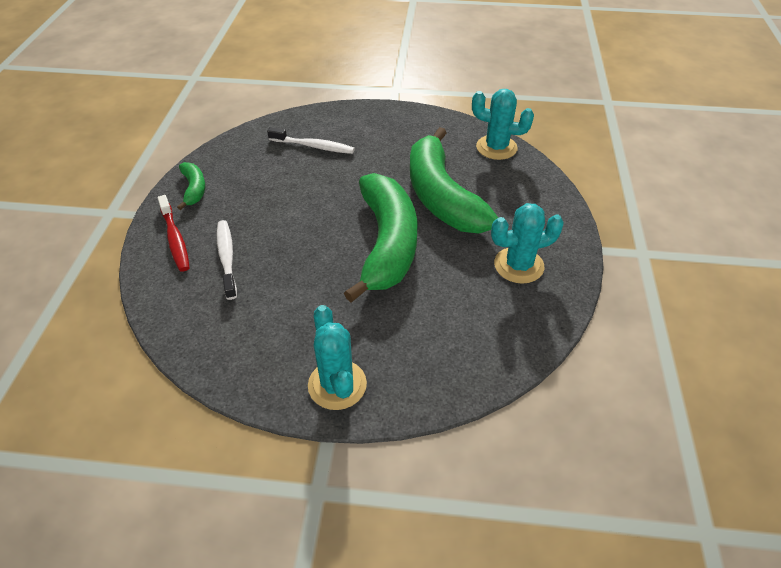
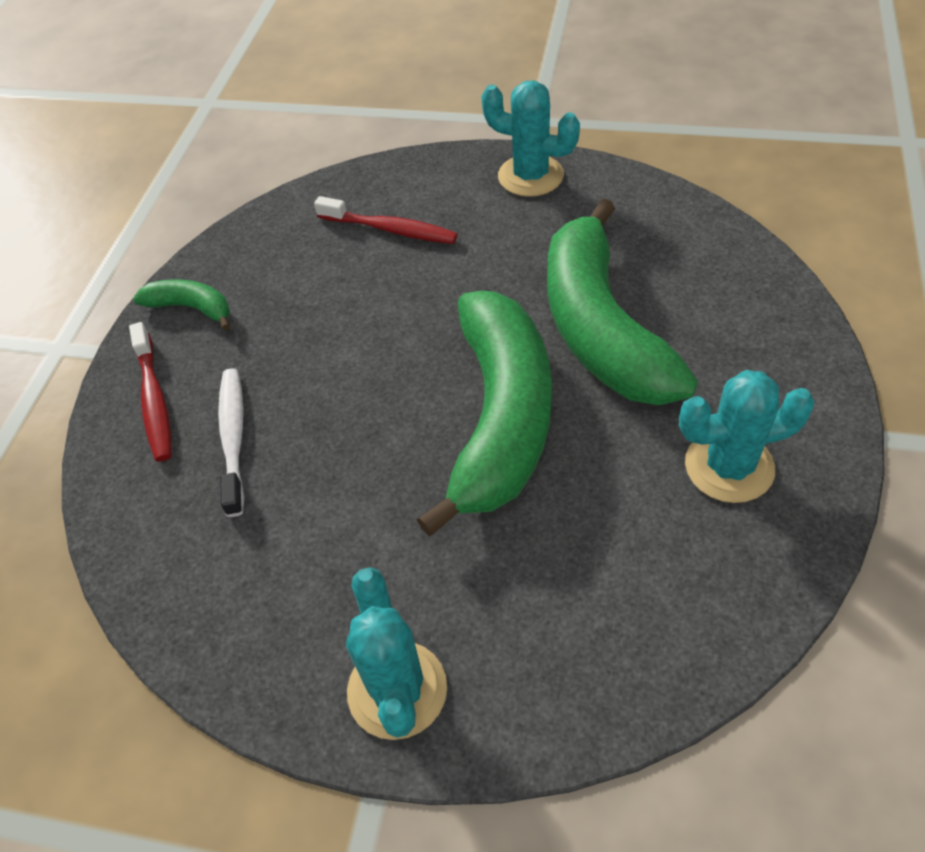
camera: 10 degrees right, 5 degrees up
(194, 189) = (191, 308): green banana -> green banana turned 60 degrees counterclockwise
(314, 146) = (390, 229): white toothbrush -> red toothbrush
(496, 147) = (703, 232): turquoise cactus -> turquoise cactus (530, 176)

